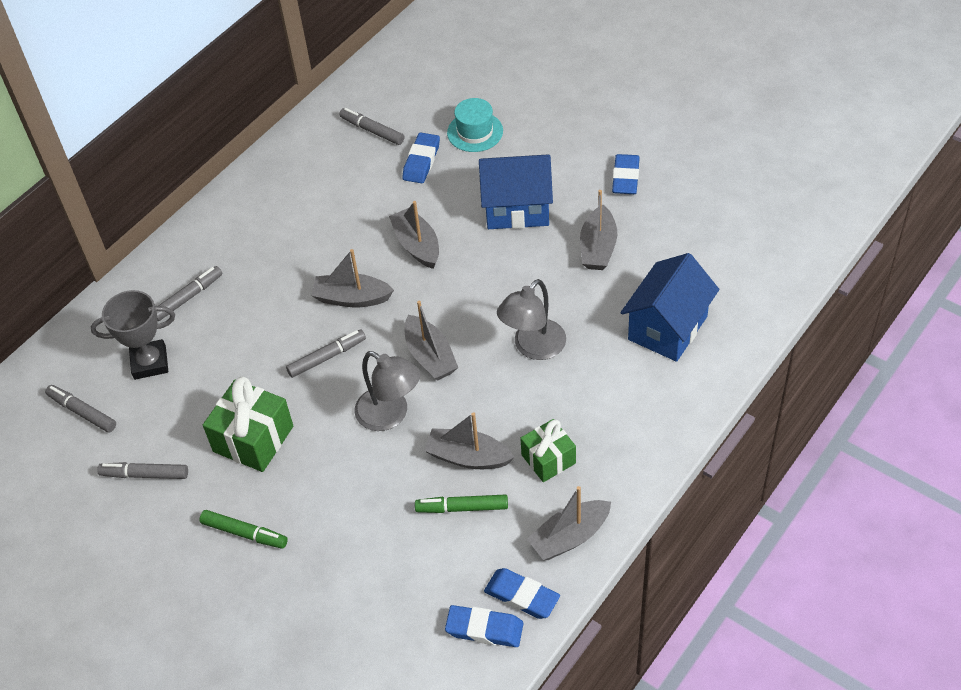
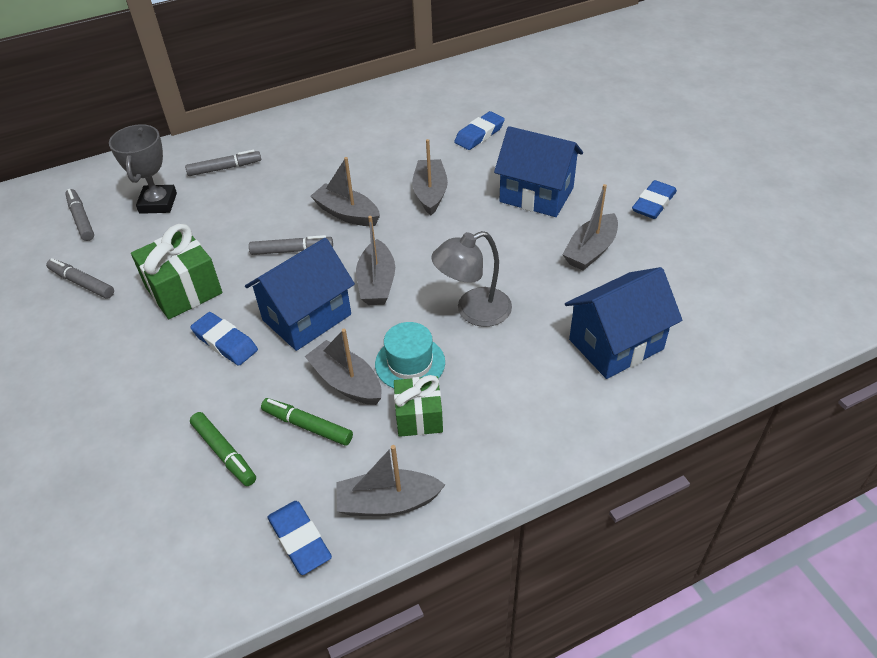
camera: 25 degrees right, 5 degrees down
(150, 362) = (158, 203): grey trophy -> grey trophy turned 75 degrees clockwise
(244, 533) = (113, 363): green marker -> green marker (224, 453)
(372, 130) = (455, 101): grey marker -> none
(390, 415) = (307, 317): grey lamp -> blue house
(475, 132) = (539, 128): turquoise hat -> turquoise hat (410, 363)
(484, 629) = (241, 555): blue eraser -> blue eraser (225, 342)

